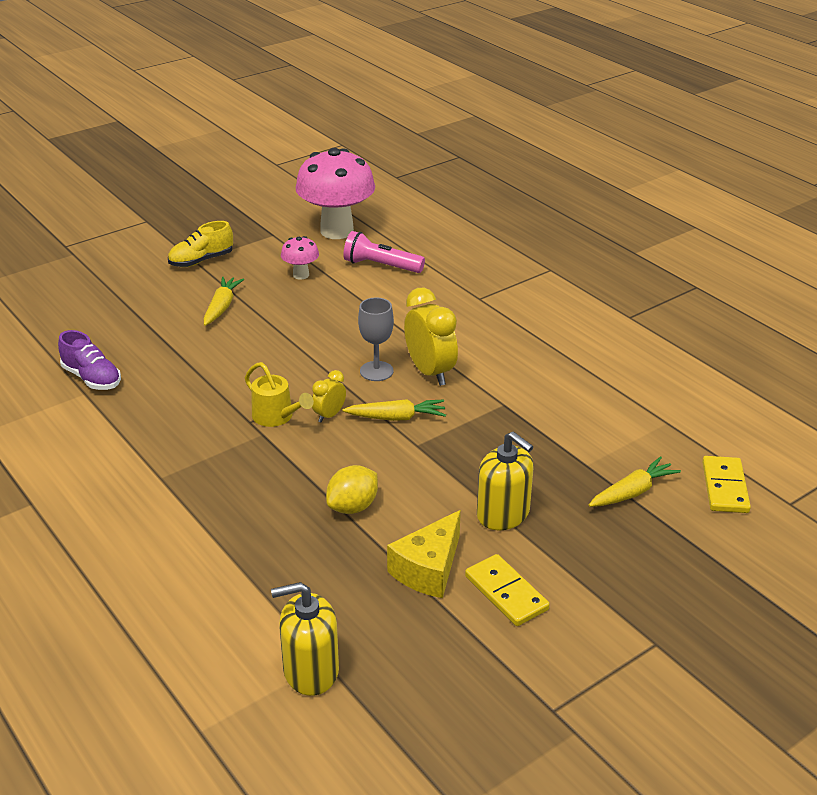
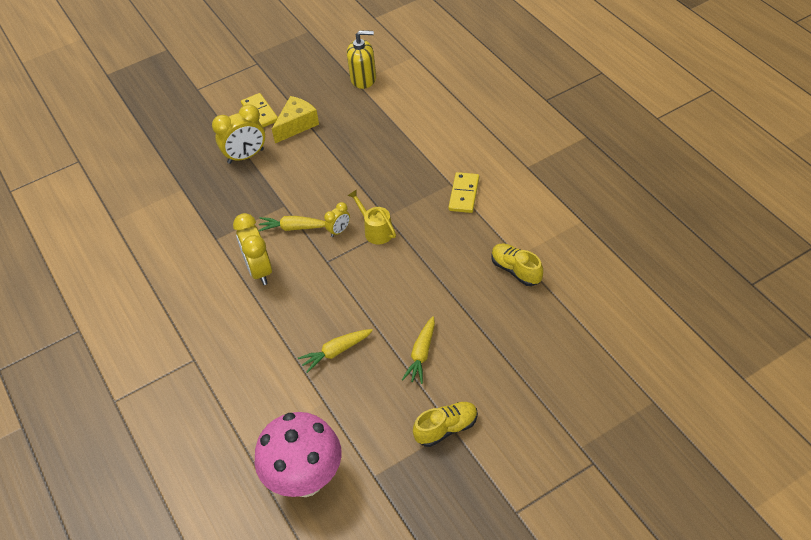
camera: 170 degrees left, 15 degrees up
(92, 378) = (516, 270): purple shoe -> yellow shoe
(301, 275) = (349, 400): pink mushroom -> none
(353, 507) = (332, 162): yellow lemon -> none
(376, 371) = (299, 273): grey goblet -> none
(381, 266) = (270, 413): pink flashlight -> none
(503, 514) = (245, 156): yellow soap dispenser -> yellow clock
(632, 492) = (164, 169): yellow carrot -> yellow carrot (336, 352)
(725, 487) = (108, 171): yellow domino -> yellow domino (464, 194)

